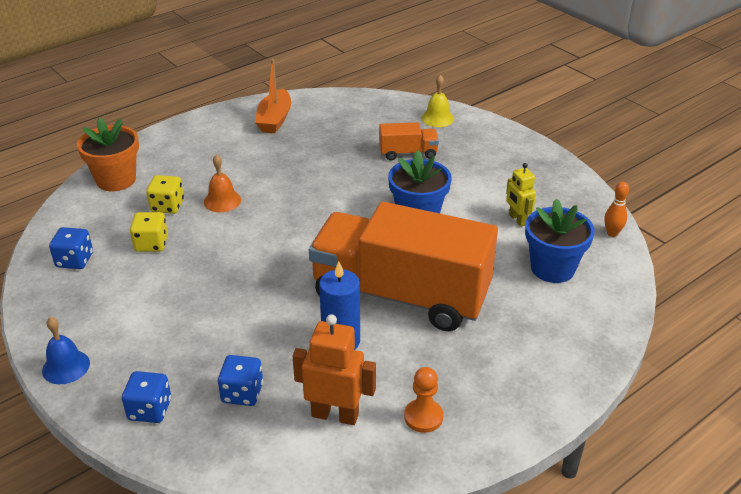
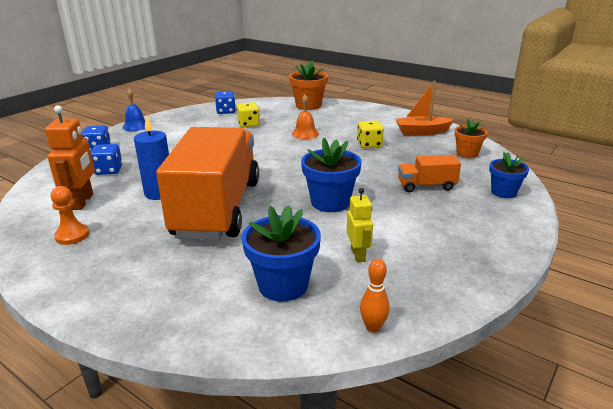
camera: 75 degrees right, 10 degrees down
(167, 206) = (289, 121): yellow dice -> yellow dice (369, 144)
(349, 111) = (467, 154): none -> orange flower pot
(408, 153) = (426, 186): orange truck -> orange truck turned 105 degrees clockwise
(437, 118) = (503, 192): yellow bell -> blue flower pot
(517, 219) = (358, 255): yellow robot -> yellow robot turned 120 degrees clockwise

